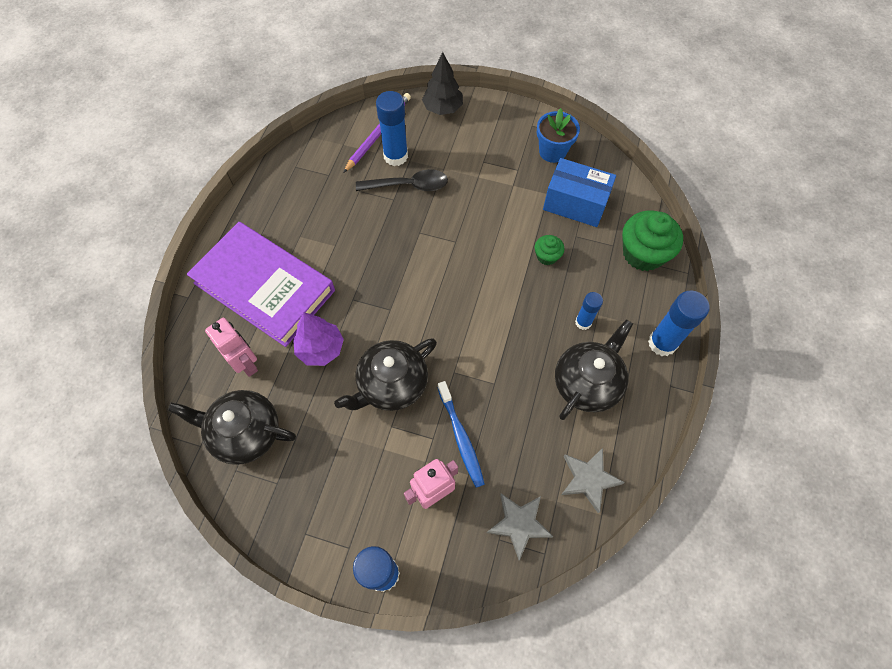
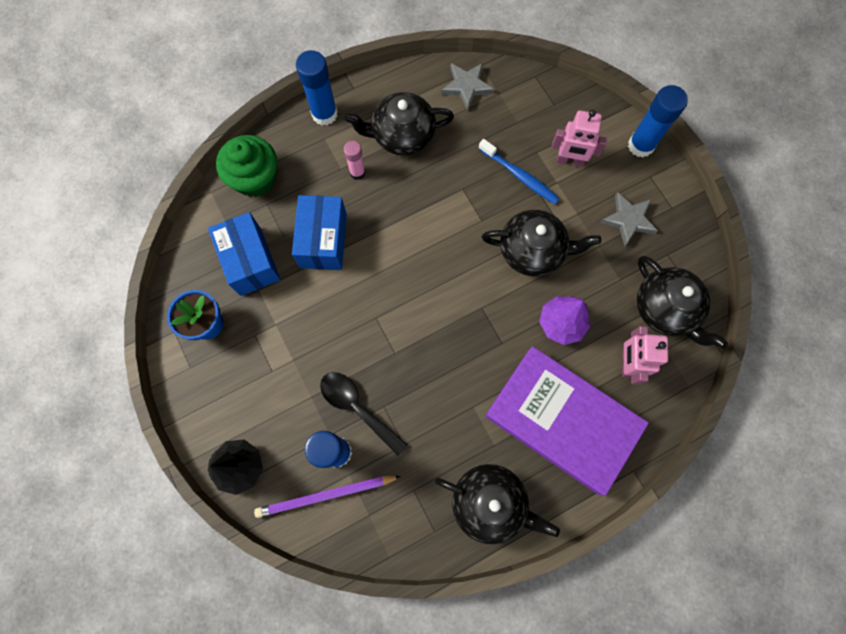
camera: 135 degrees left, 10 degrees up
(264, 286) = (562, 420): purple book -> purple book turned 45 degrees counterclockwise
(273, 205) = (490, 503): none -> black teapot
(461, 437) = (520, 176): blue toothbrush -> blue toothbrush turned 105 degrees clockwise
(519, 524) = (534, 101): grey star -> grey star (628, 220)
(547, 256) = (323, 240): green cupcake -> blue box
(583, 322) = (357, 172): blue glue stick -> pink glue stick

